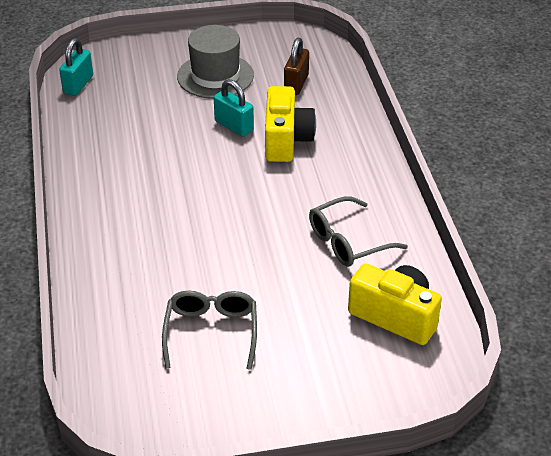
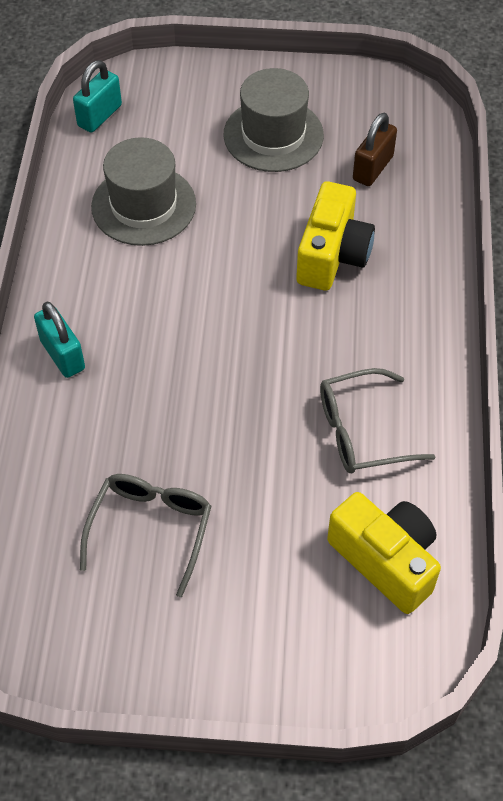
camera: 15 degrees right, 15 degrees up
(132, 133) = (143, 205): none -> grey hat
(234, 126) = (273, 219): turquoise padlock -> turquoise padlock (62, 355)

